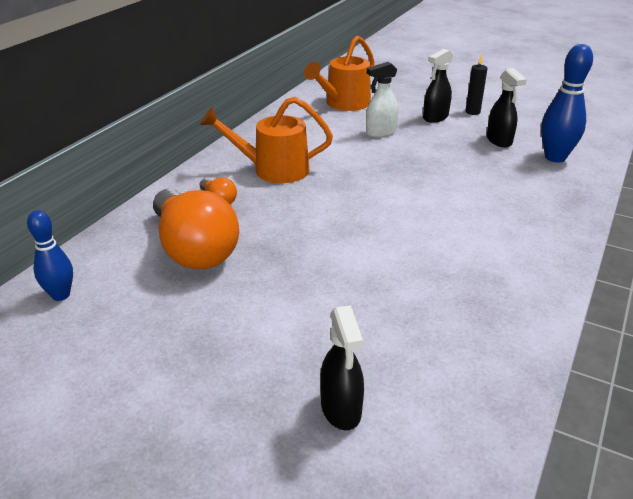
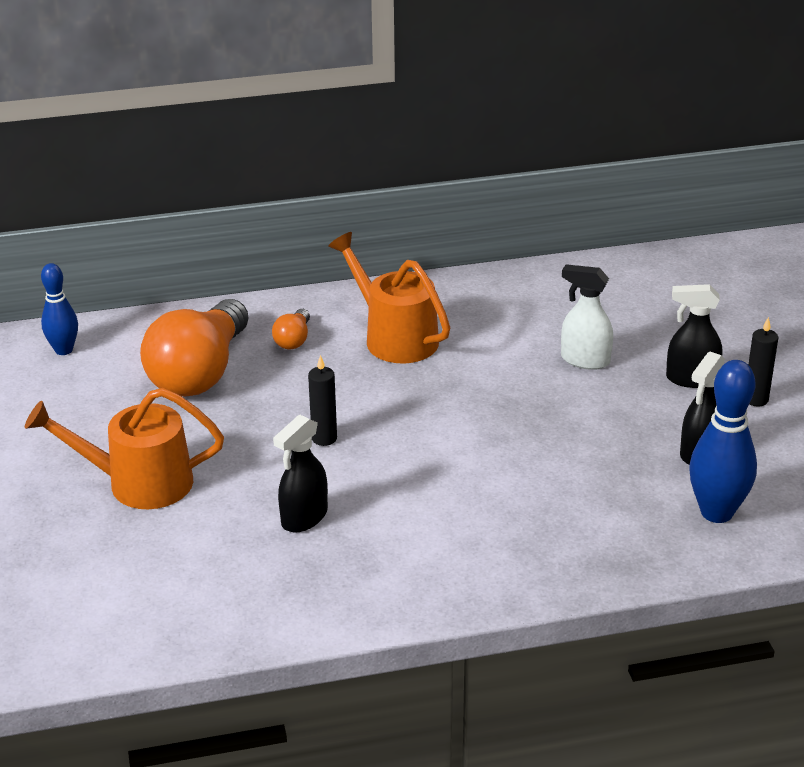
camera: 50 degrees right, 0 degrees up
(339, 235) = (324, 438): none -> black candle
(341, 409) = (82, 556): black spray bottle -> black spray bottle (304, 518)
(344, 104) = (621, 300): orange watering can -> orange watering can (138, 483)

